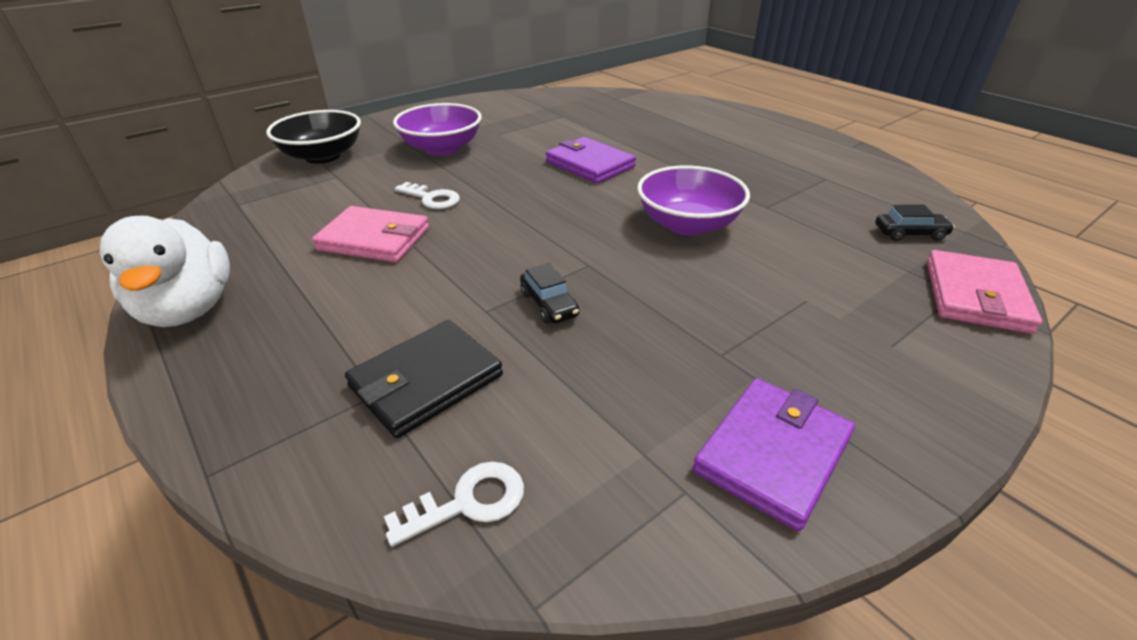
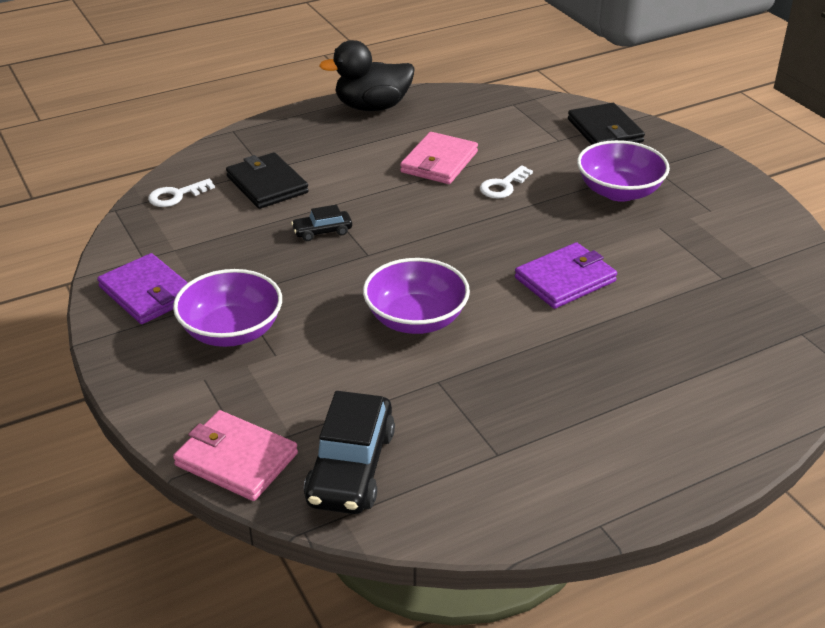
camera: 100 degrees right, 0 degrees up
(189, 309) = (372, 107): white duck -> black duck
(323, 156) = (605, 130): black bowl -> black wallet
(468, 502) = (176, 196): white key -> white key turned 75 degrees clockwise
(793, 341) = (231, 331): none -> purple bowl
(909, 234) = (351, 467): black car -> black car, size x1.98

